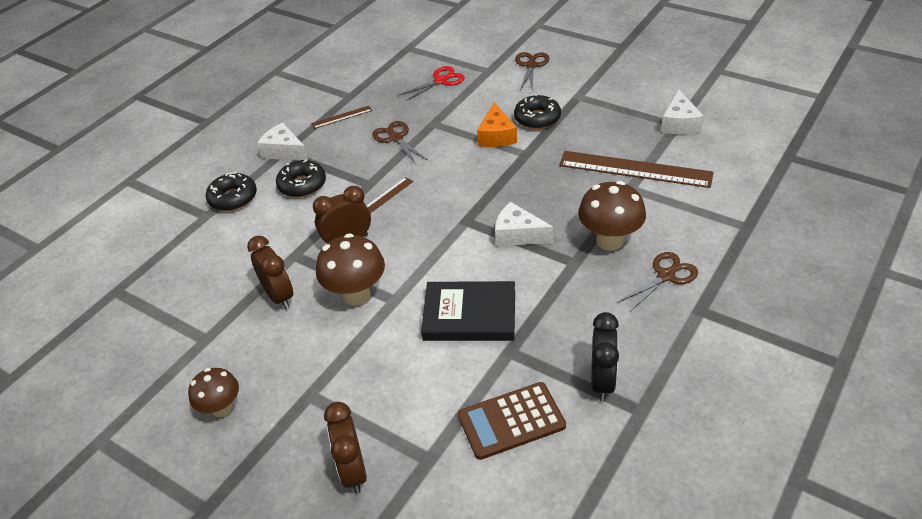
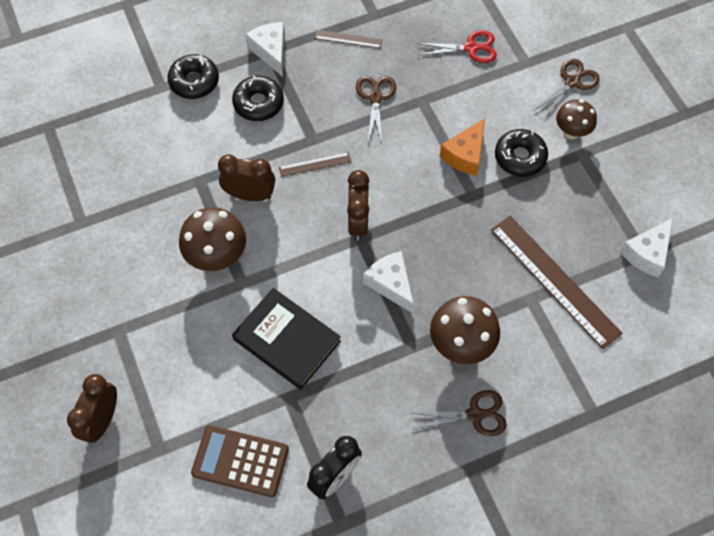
camera: 30 degrees right, 20 degrees up
(221, 408) = (52, 298): brown mushroom -> brown mushroom (571, 132)
(279, 296) = (160, 217): brown clock -> brown clock (358, 222)

